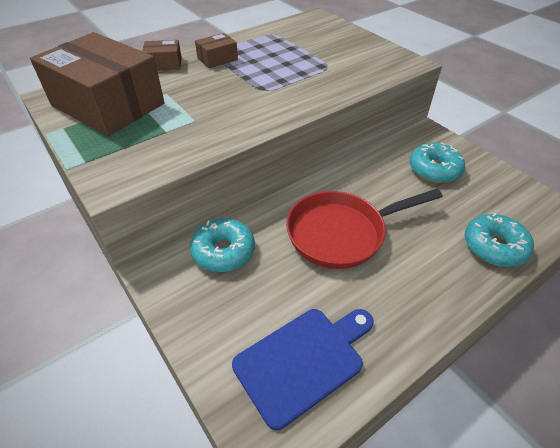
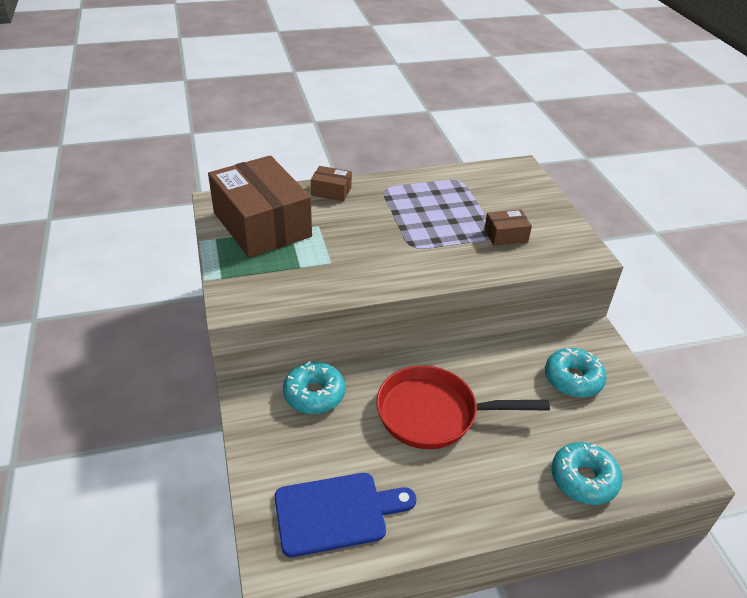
camera: 20 degrees right, 5 degrees down
(217, 59) = (385, 198): brown box -> brown box (506, 235)

